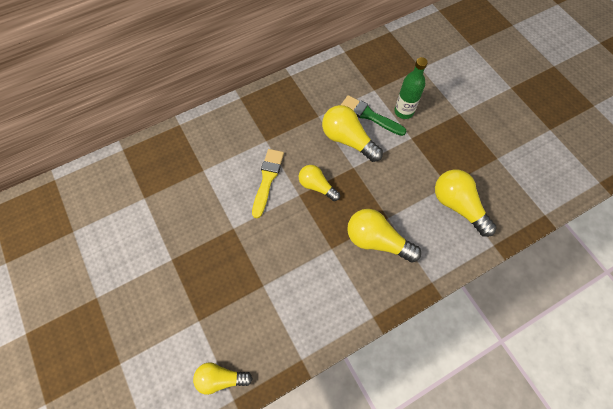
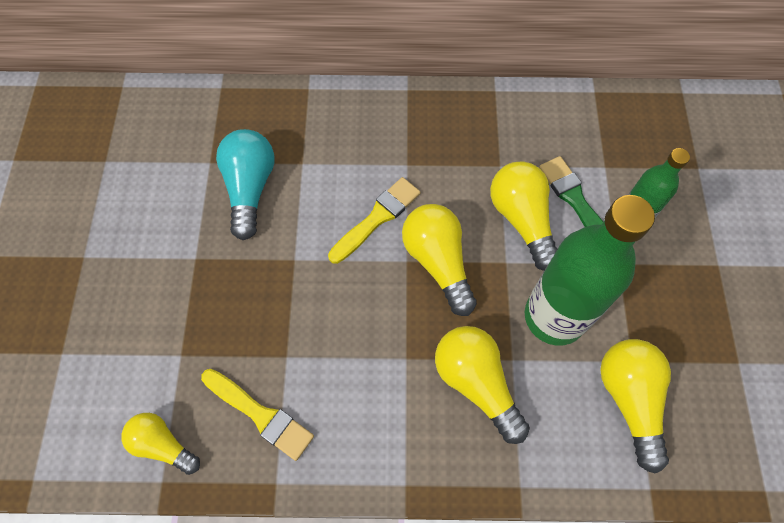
camera: 30 degrees right, 0 degrees up
(180, 201) = (250, 188): none -> turquoise light bulb
(268, 327) = (260, 415): none -> yellow brush
(317, 186) = (438, 262): yellow light bulb -> yellow light bulb, size x1.55
(395, 183) = (554, 317): none -> green bottle

